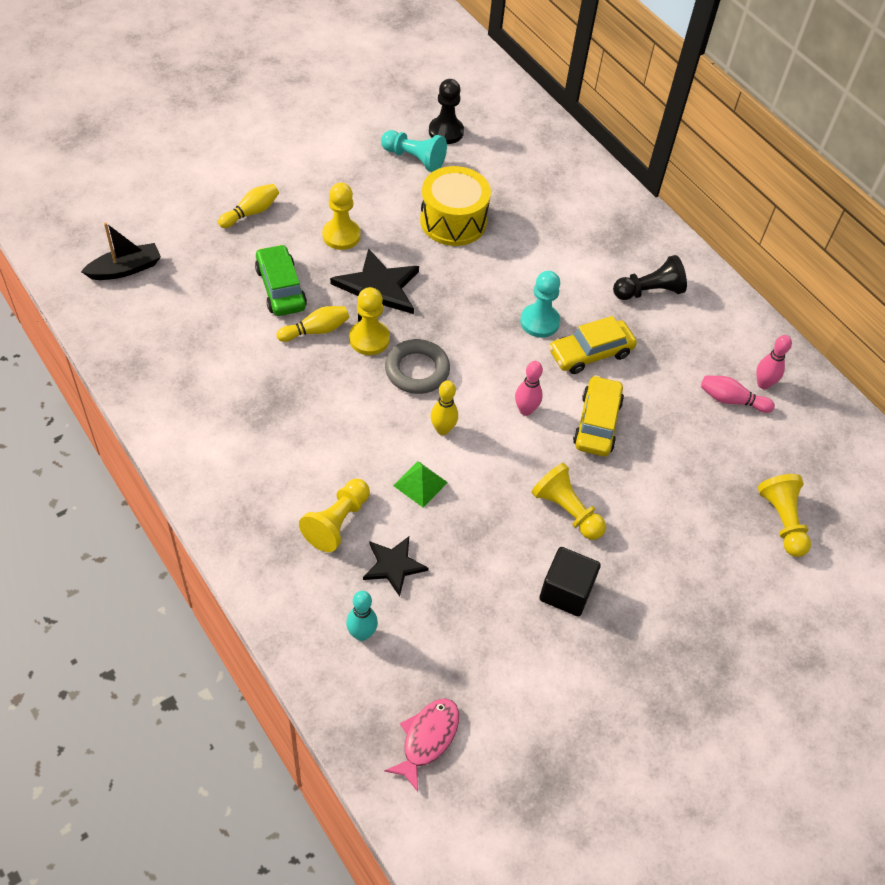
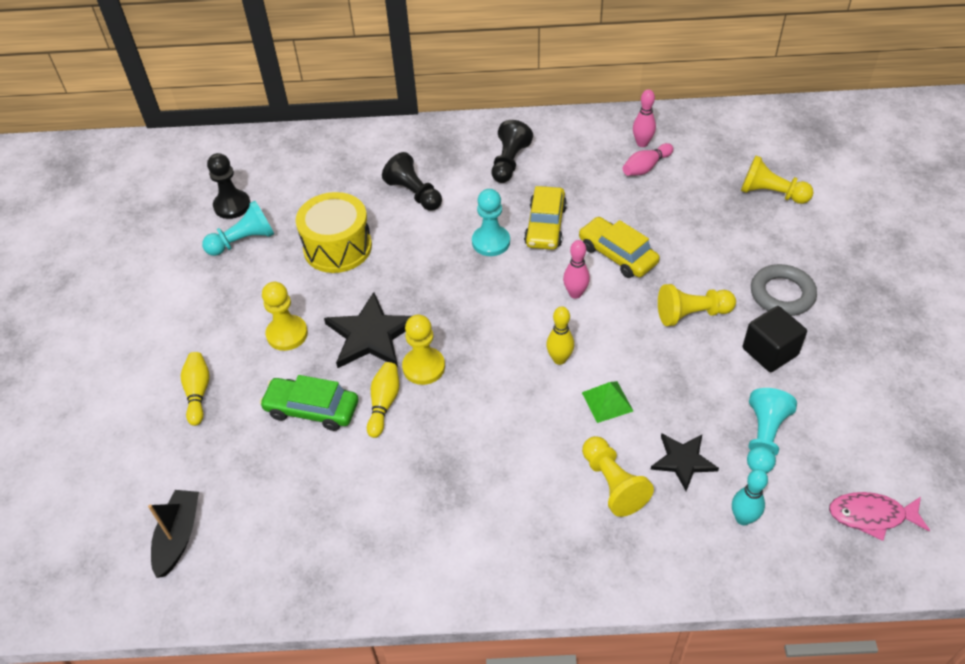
camera: 50 degrees left, 5 degrees down
(417, 370) = (483, 348): grey ring -> grey ring (782, 294)
(427, 739) = (871, 516): pink fish -> pink fish turned 60 degrees counterclockwise
(459, 621) = (763, 438): none -> turquoise pawn
(554, 241) = (414, 194): none -> black pawn

